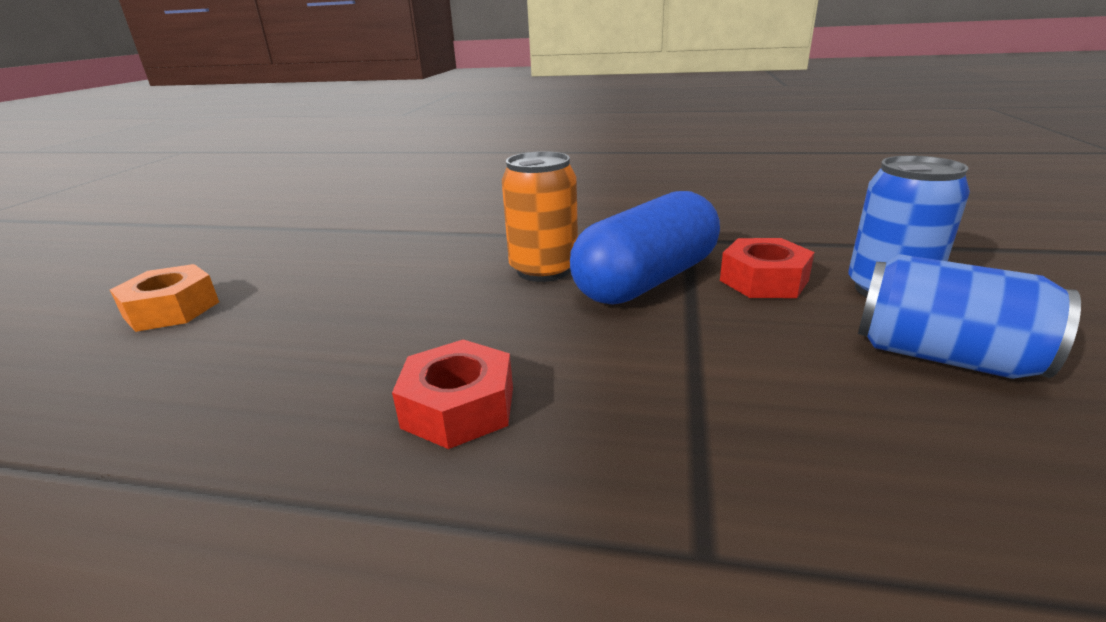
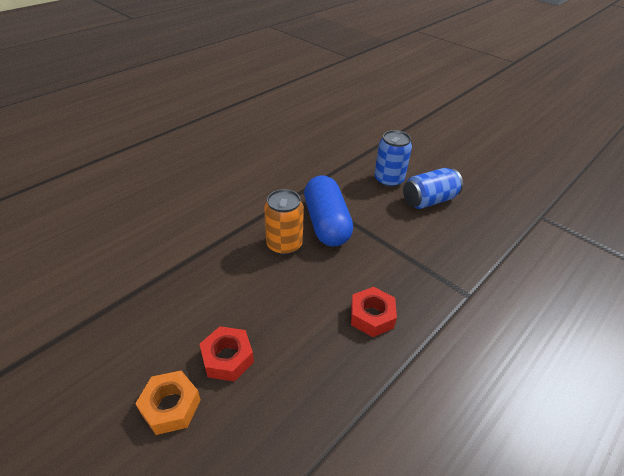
camera: 60 degrees left, 15 degrees up
(763, 280) = (356, 198): red nut -> red nut (227, 358)

